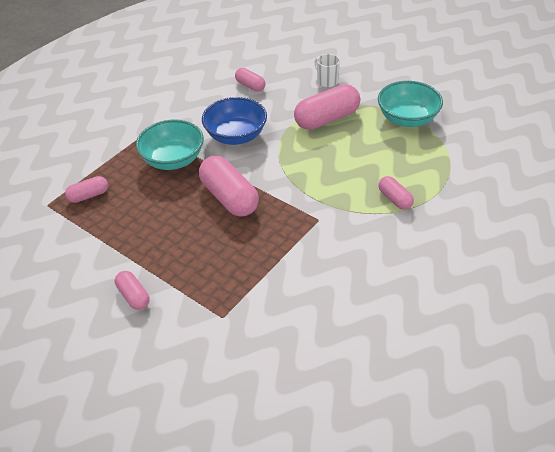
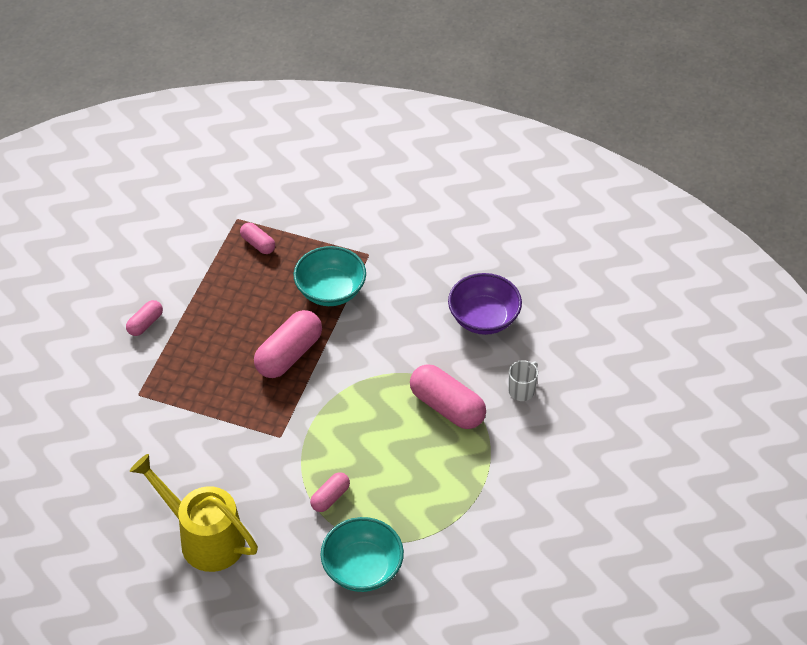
camera: 70 degrees right, 5 degrees up
(236, 136) = (387, 331): blue bowl -> none
(250, 86) = (483, 318): pink capsule -> purple bowl
(407, 119) = (476, 486): turquoise bowl -> turquoise bowl (362, 568)
(417, 293) = (203, 537): none -> yellow watering can

